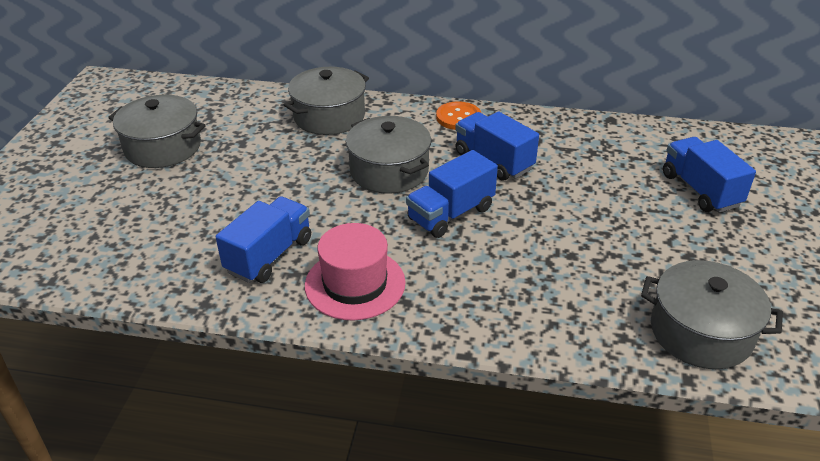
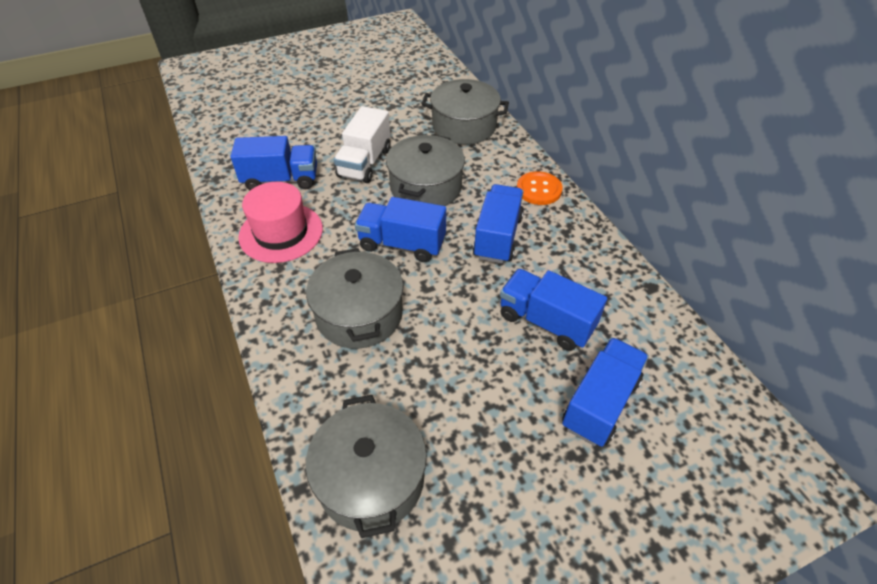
camera: 55 degrees right, 10 degrees up
(163, 147) = (354, 80): grey pot -> grey pot (359, 314)
(310, 192) = (365, 163): none -> white truck
(606, 179) = (546, 321): none -> blue truck

